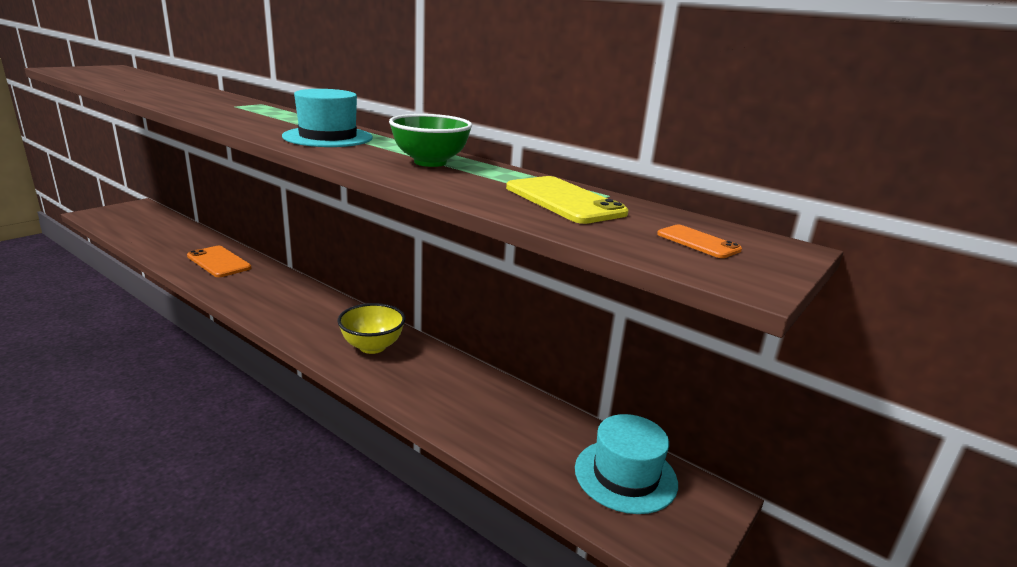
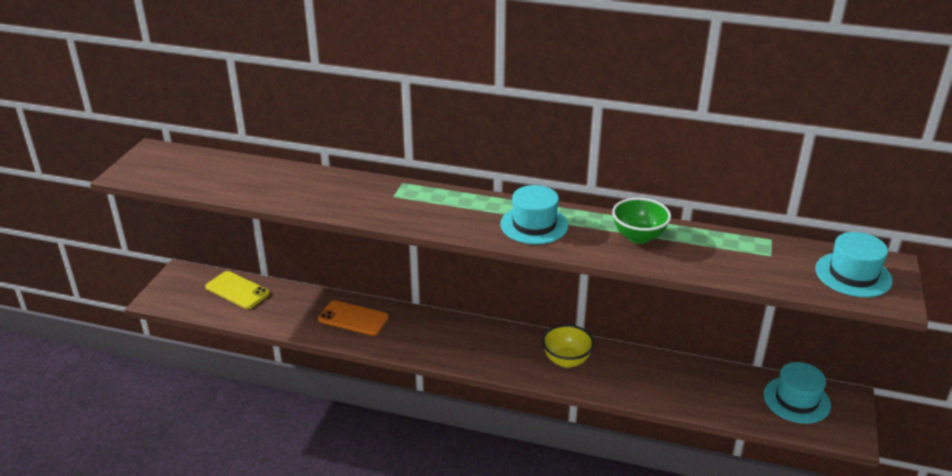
camera: 20 degrees left, 10 degrees up
(564, 200) = (756, 256): yellow phone -> yellow phone (237, 290)
(698, 242) = (853, 275): orange phone -> turquoise hat

